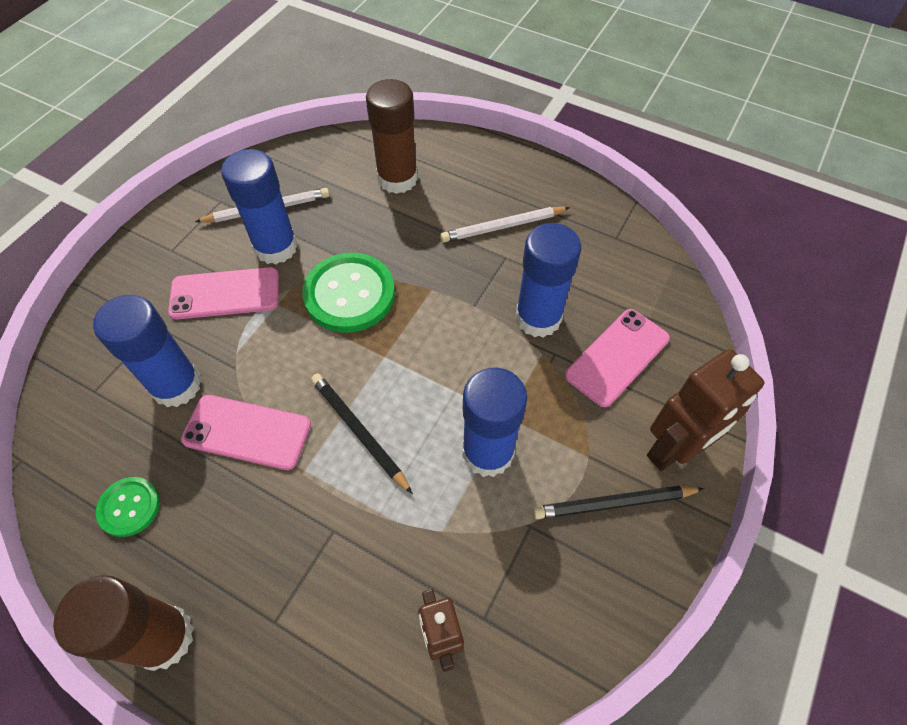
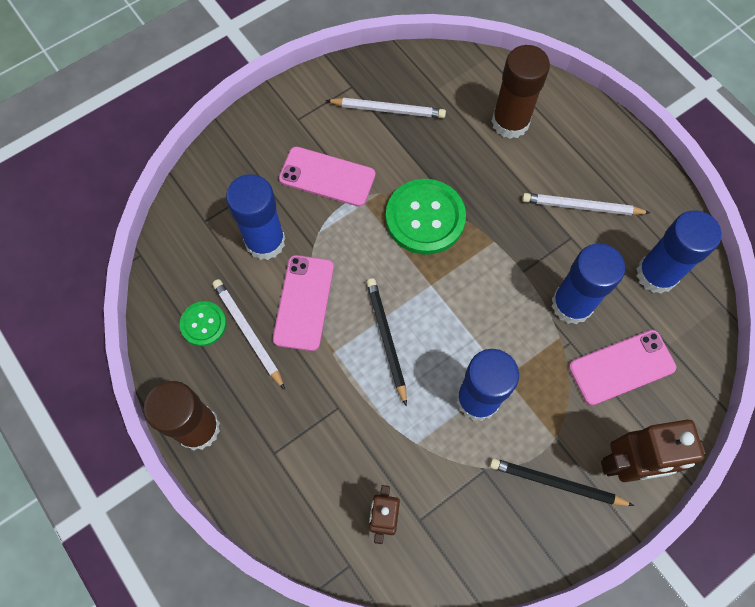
camera: 25 degrees right, 10 degrees up
(190, 493) = (248, 333): none -> white pencil
(247, 432) = (304, 302): pink phone -> pink phone turned 60 degrees clockwise
(276, 247) = (382, 149): blue glue stick -> blue glue stick (656, 274)

